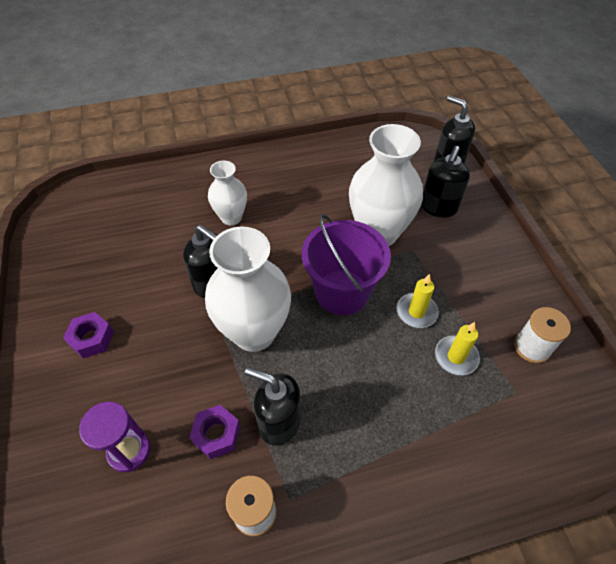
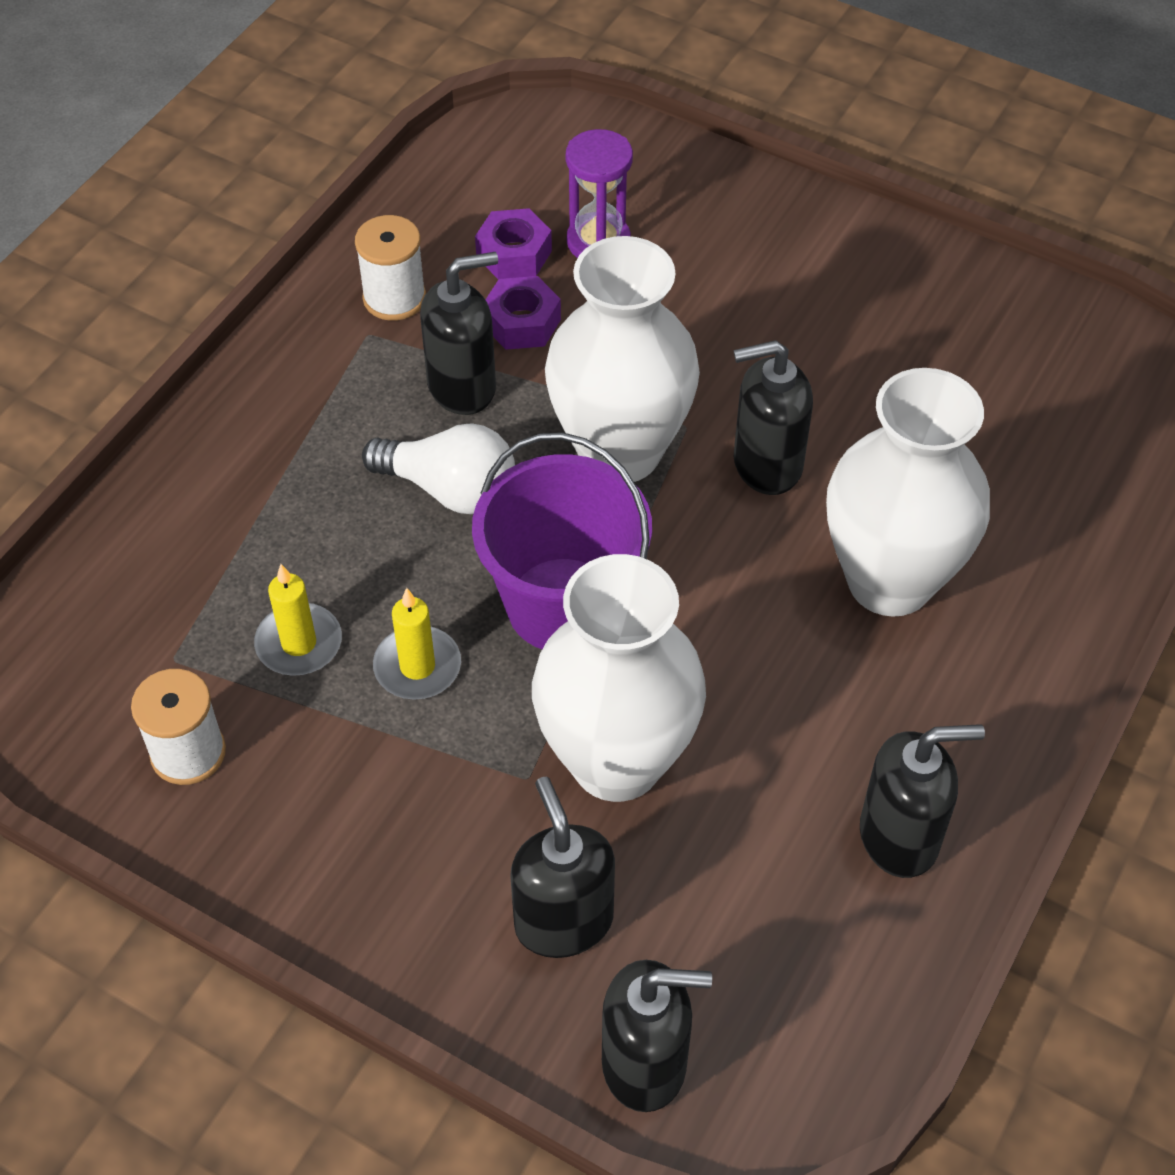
camera: 135 degrees right, 0 degrees up
(92, 339) = (811, 287): purple nut -> purple nut (514, 254)
(231, 217) = (890, 581): white vase -> white vase, size x1.77
(321, 162) = (899, 837): none -> black soap dispenser
(336, 374) = (450, 489): none -> white light bulb

